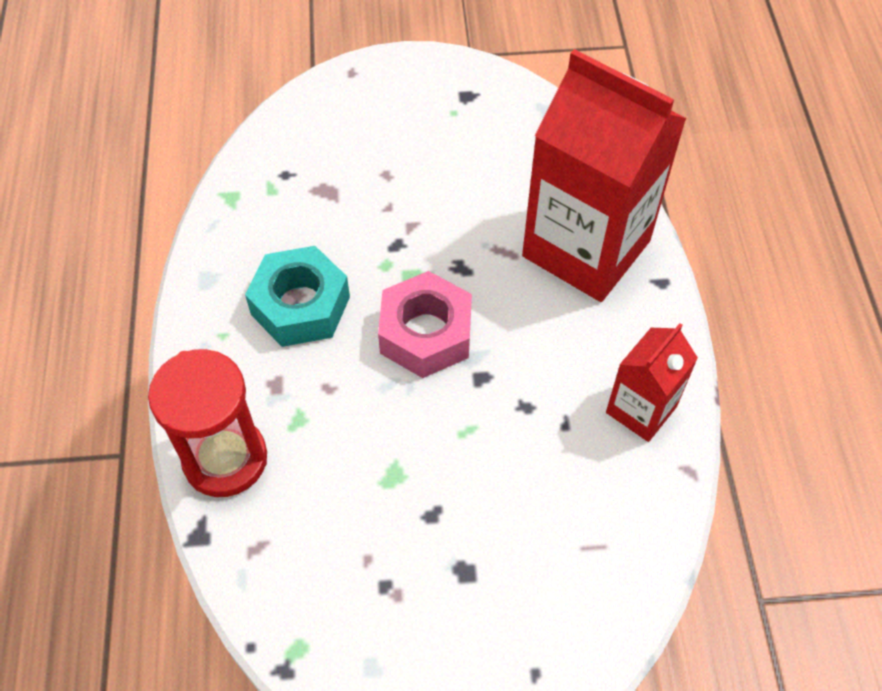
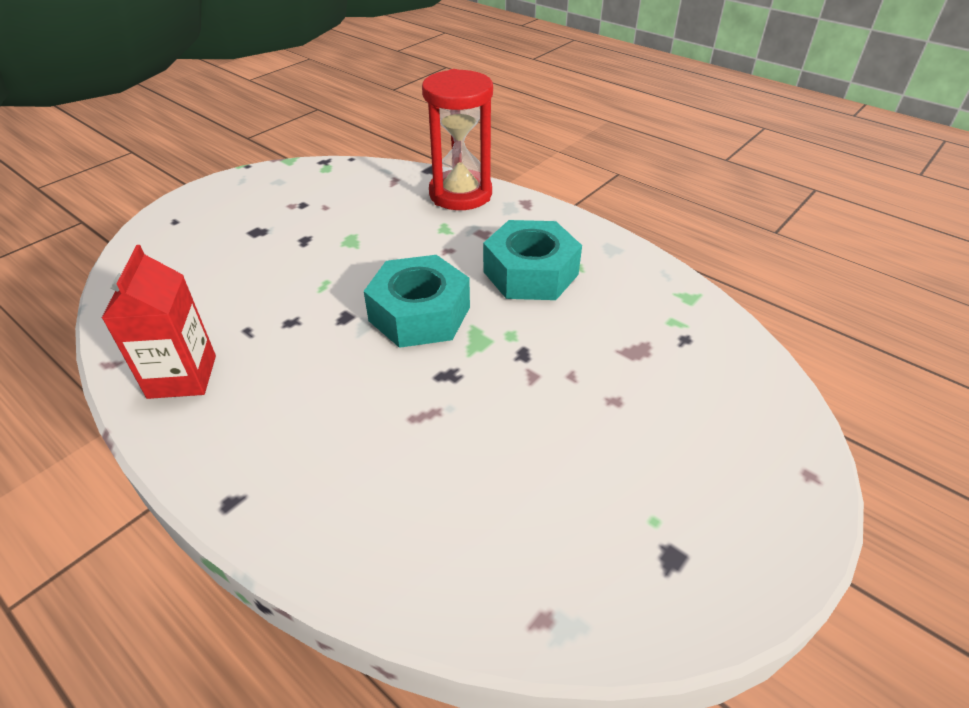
camera: 135 degrees right, 15 degrees down
(426, 334) = (419, 314): pink nut -> turquoise nut
(586, 248) = (344, 476): red carton -> none

